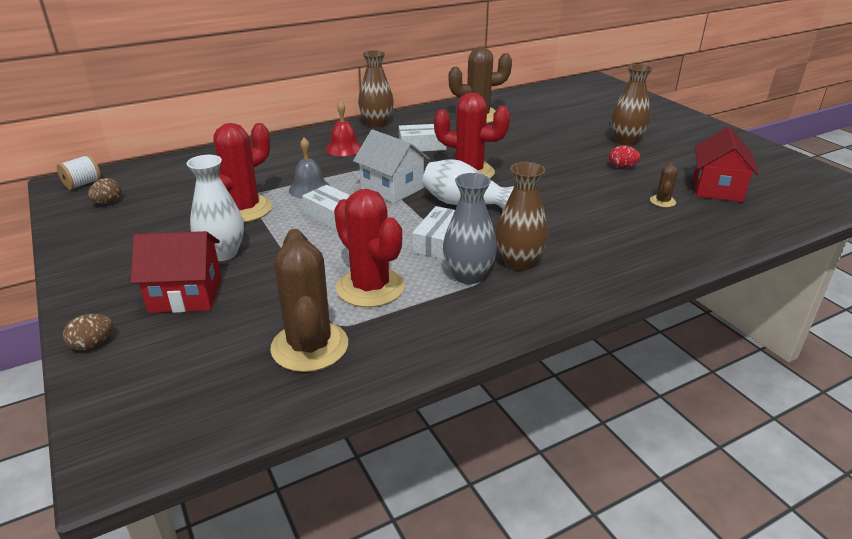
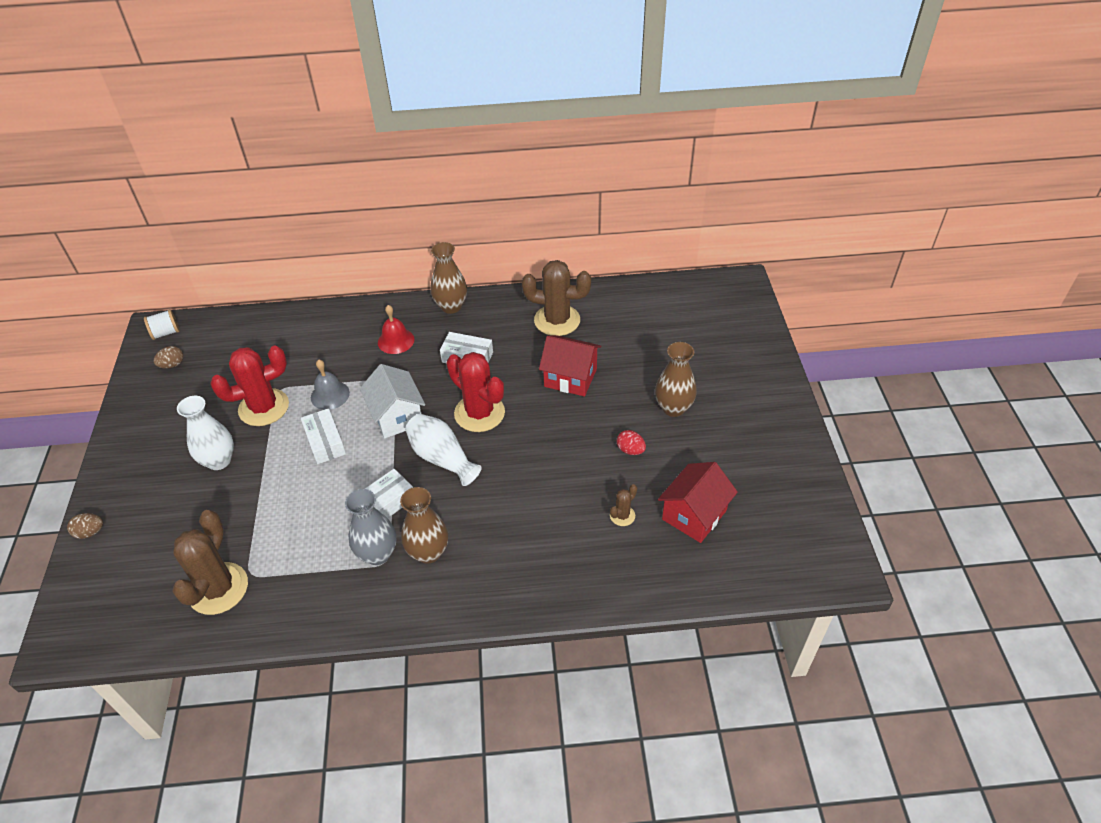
camera: 25 degrees right, 15 degrees up
(186, 295) = (170, 501): red house -> red house (570, 378)
(370, 287) = (297, 540): red cactus -> none

